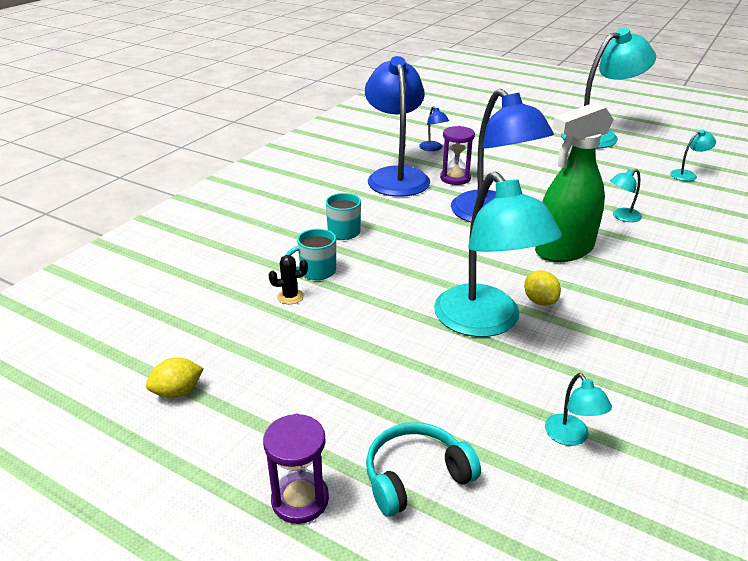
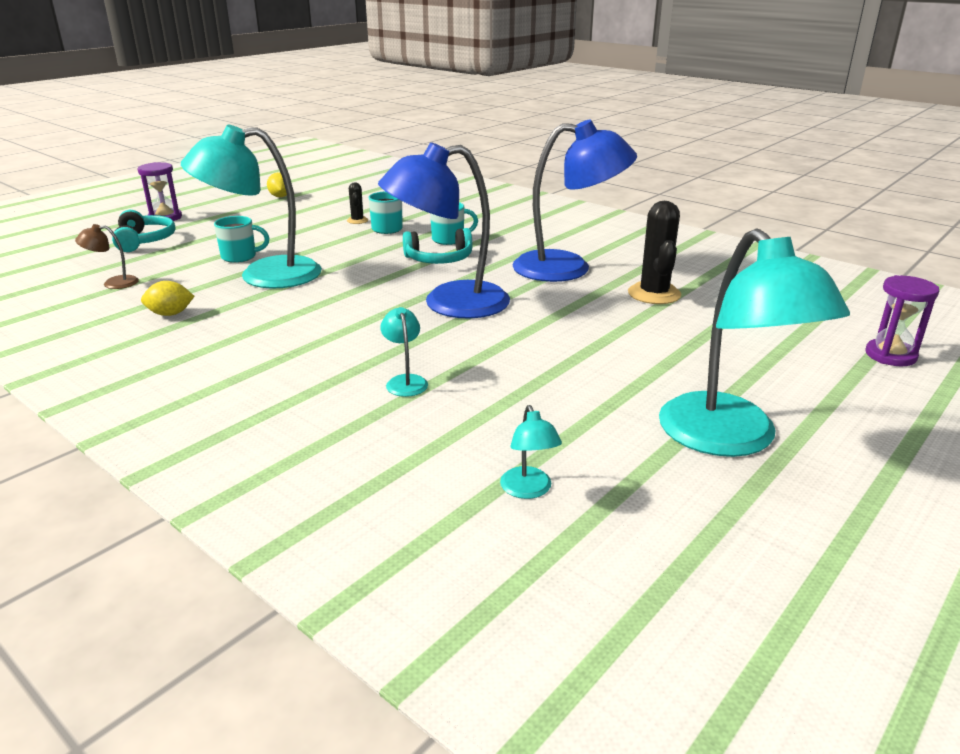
camera: 100 degrees right, 5 degrees down
(399, 230) = (439, 259): none -> turquoise headphones
(433, 148) = (654, 294): blue lamp -> black cactus
(441, 356) = (240, 257): none -> turquoise mug
(455, 178) = (555, 296): purple hourglass -> purple hourglass (890, 355)
(539, 301) = (272, 300): yellow lemon -> yellow lemon (170, 314)
(563, 250) = (350, 327): green spray bottle -> none
(571, 437) = (113, 283): turquoise lamp -> brown lamp

